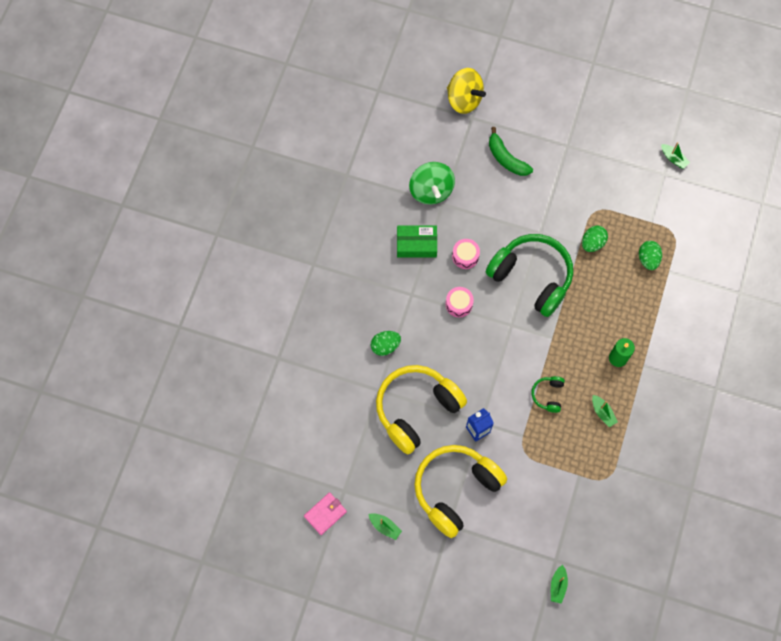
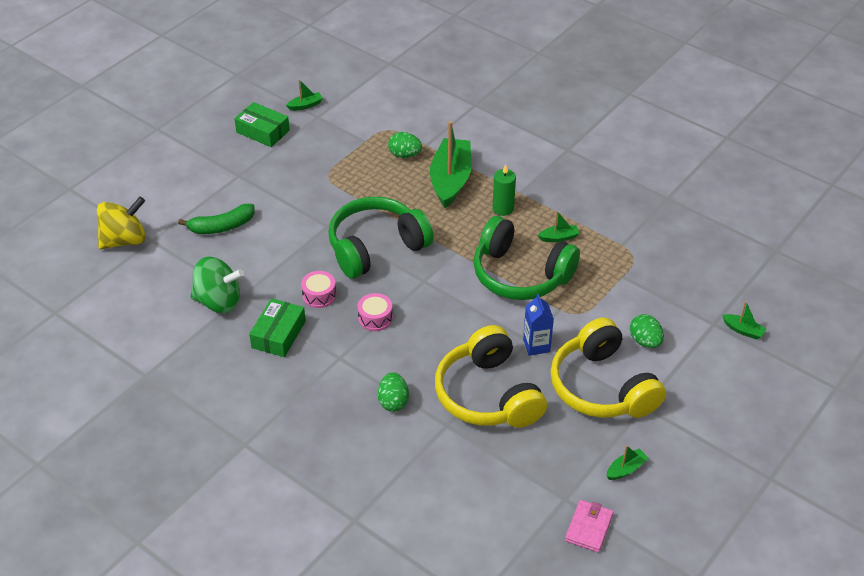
camera: 70 degrees left, 25 degrees down
(325, 514) = (588, 528): pink wallet -> pink wallet turned 45 degrees clockwise
(548, 395) = (520, 274): green headphones -> green headphones, size x2.34
(592, 243) = (363, 189): green egg -> green egg (645, 341)
(626, 140) = (263, 131): none -> green box
(633, 306) = (450, 180): none -> green boat

